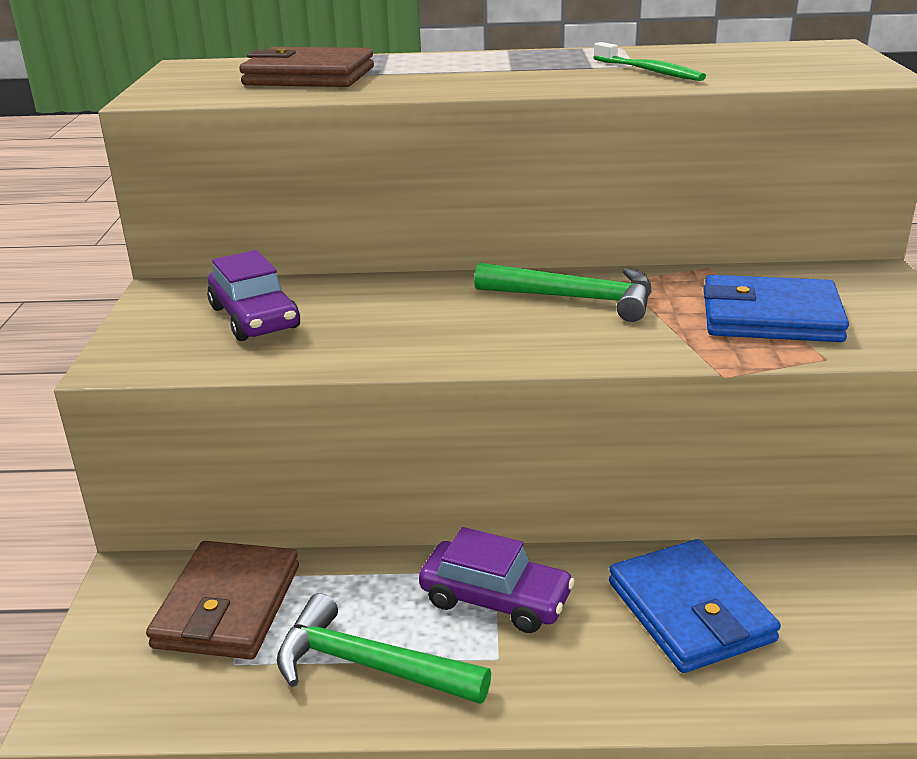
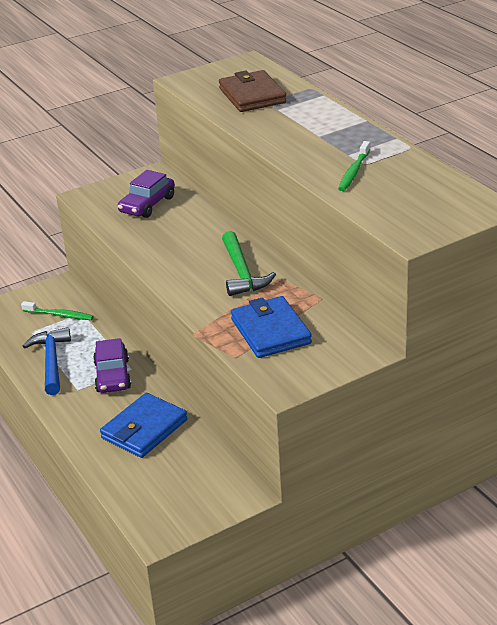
camera: 60 degrees right, 5 degrees up
(228, 606) = (59, 315): brown wallet -> green toothbrush
(369, 665) = (51, 361): green hammer -> blue hammer

